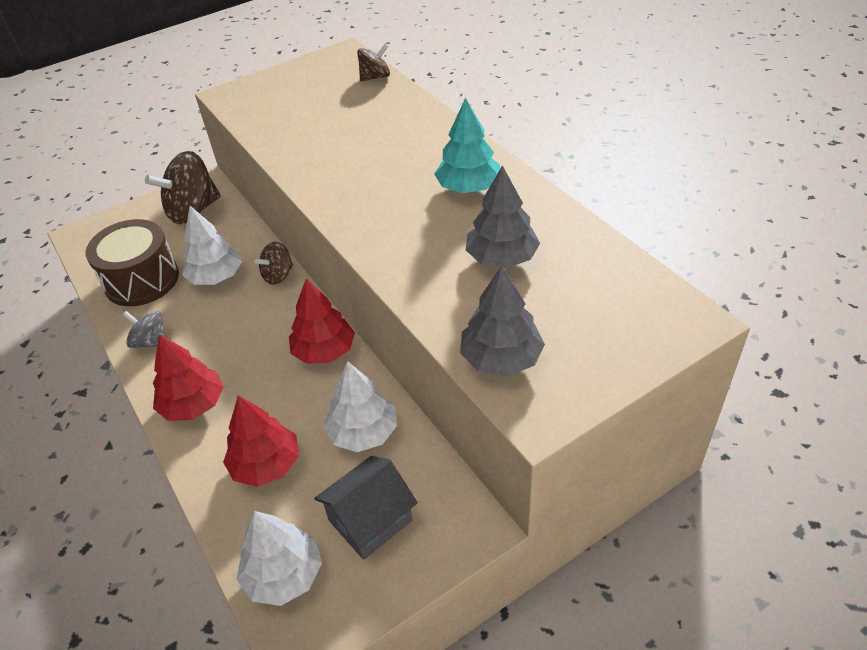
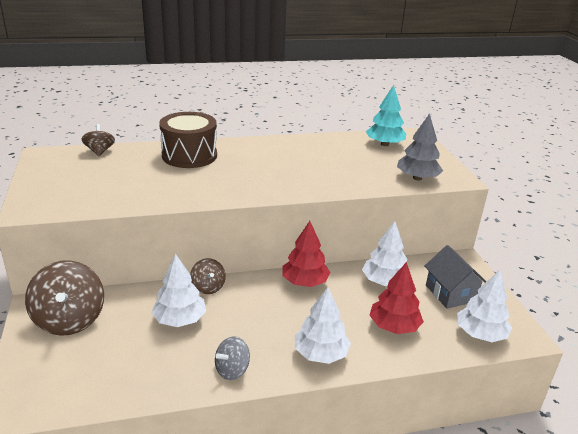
camera: 75 degrees left, 15 degrees down
(142, 280) = (141, 366): brown drum -> brown drum (189, 155)
(193, 404) = (321, 353): red tree -> white tree
(468, 187) = (268, 153): turquoise tree -> turquoise tree (384, 144)
(502, 258) = (340, 160): grey tree -> none

